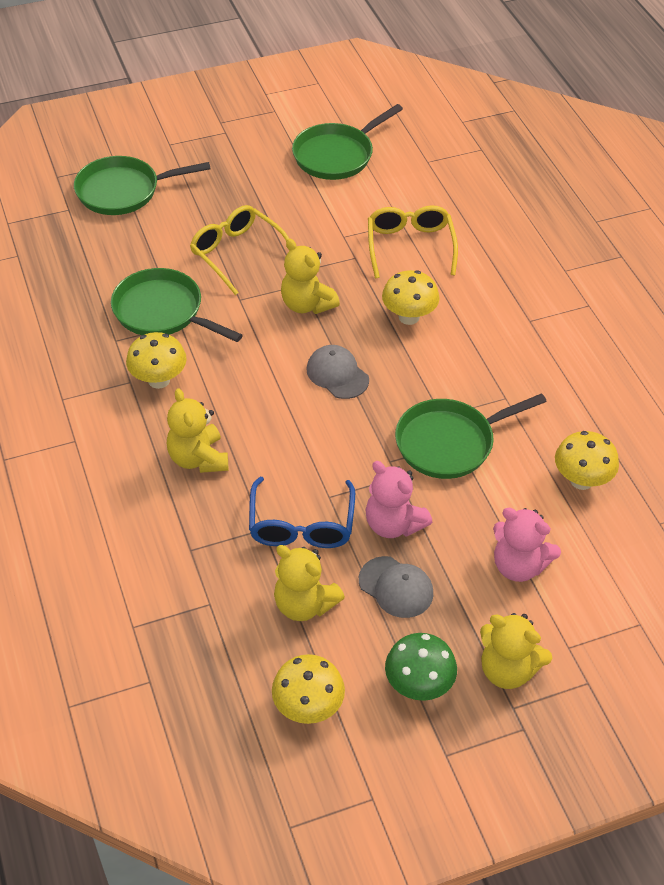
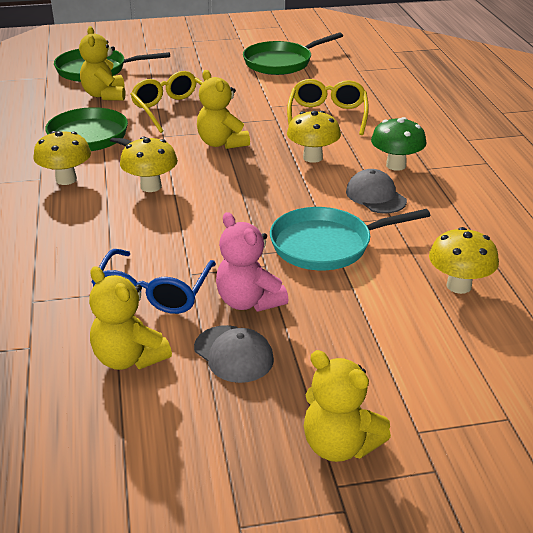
camera: 10 degrees right, 15 degrees down
(198, 458) = (75, 234): yellow teddy bear -> yellow teddy bear (105, 95)
(308, 707) = (93, 455): yellow mushroom -> yellow mushroom (151, 186)
(337, 374) = (232, 189): grey cap -> grey cap (375, 196)
(418, 685) = (229, 448): green mushroom -> green mushroom (396, 165)
(450, 442) = (326, 245): green pan -> turquoise pan
(518, 565) = (375, 349): pink teddy bear -> none

